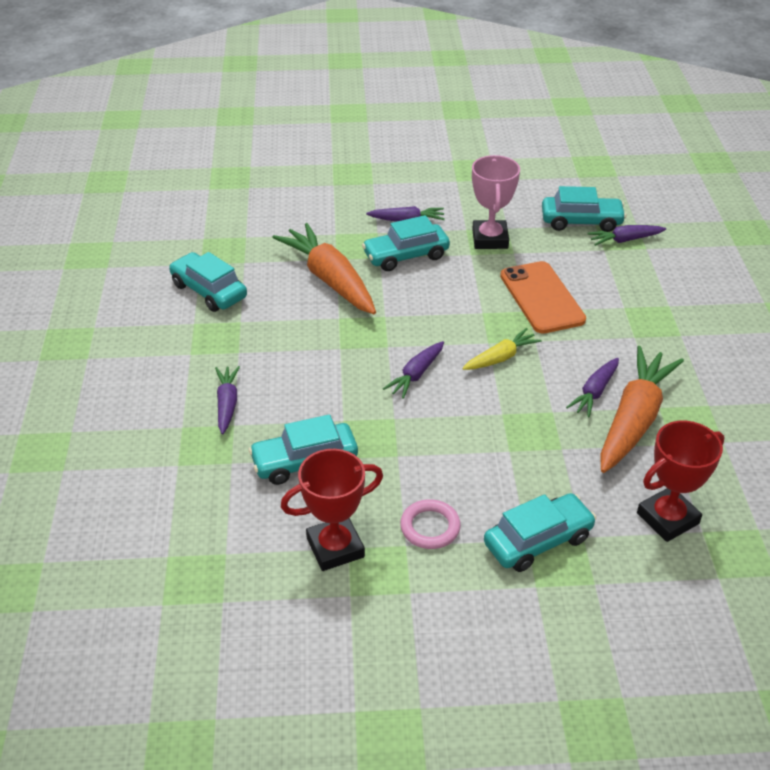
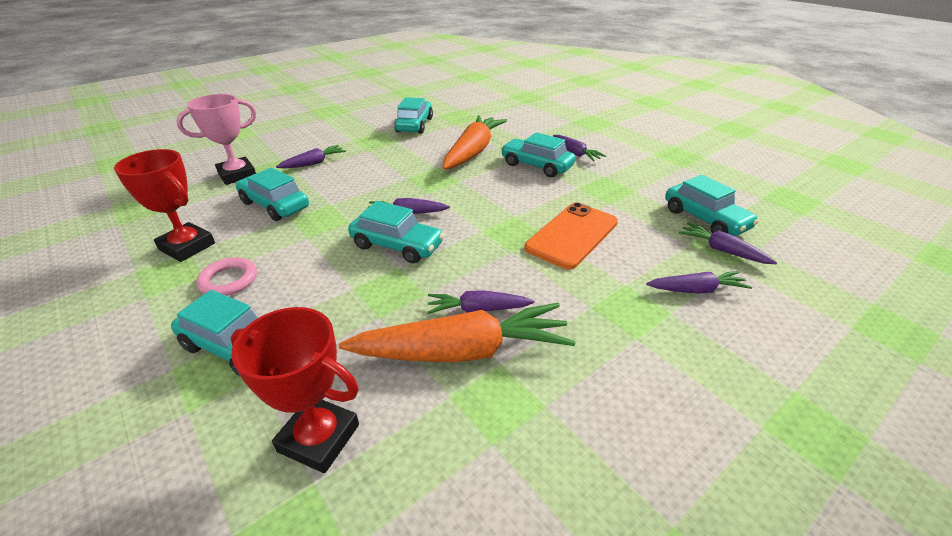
camera: 55 degrees right, 5 degrees down
(467, 402) = (397, 245): none -> turquoise car
(490, 239) = (608, 188): pink trophy -> pink trophy (237, 175)
(501, 357) = (469, 242): yellow carrot -> none
(656, 280) = (697, 290): none -> purple carrot

